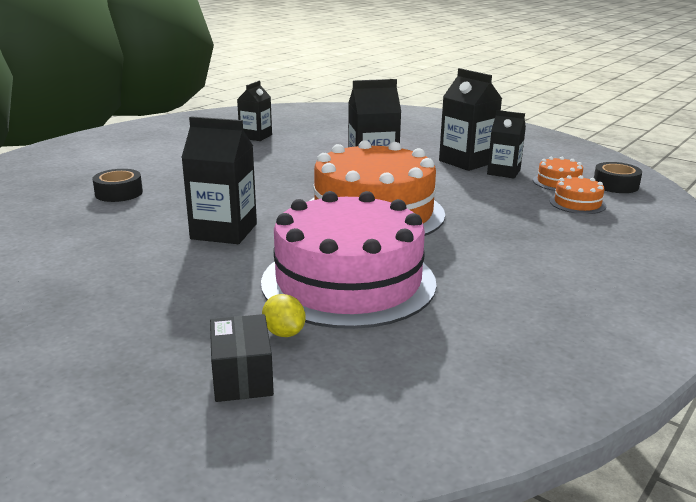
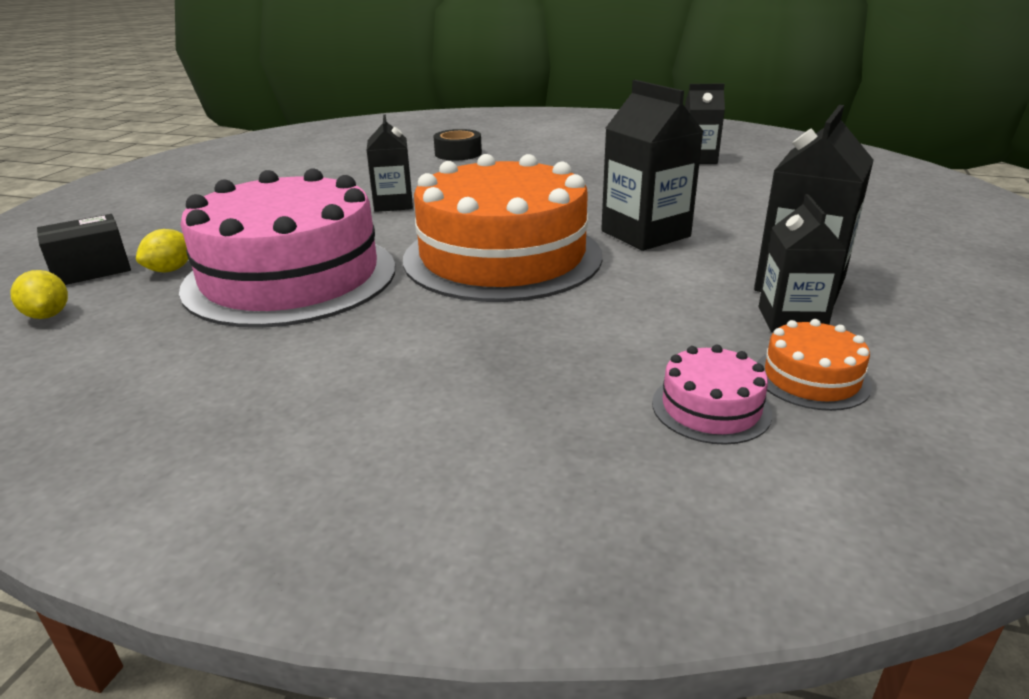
camera: 70 degrees right, 5 degrees up
(224, 231) = (393, 204): black carton -> black carton, size x0.66
(345, 394) = (48, 315): none -> yellow lemon
(577, 203) = (711, 408): orange cake -> pink cake
(615, 185) = (893, 451): black tape -> none

